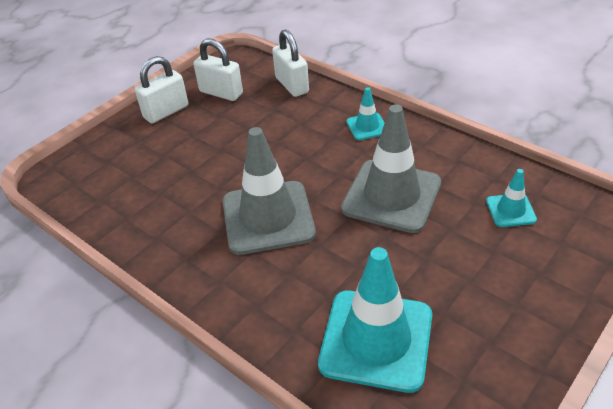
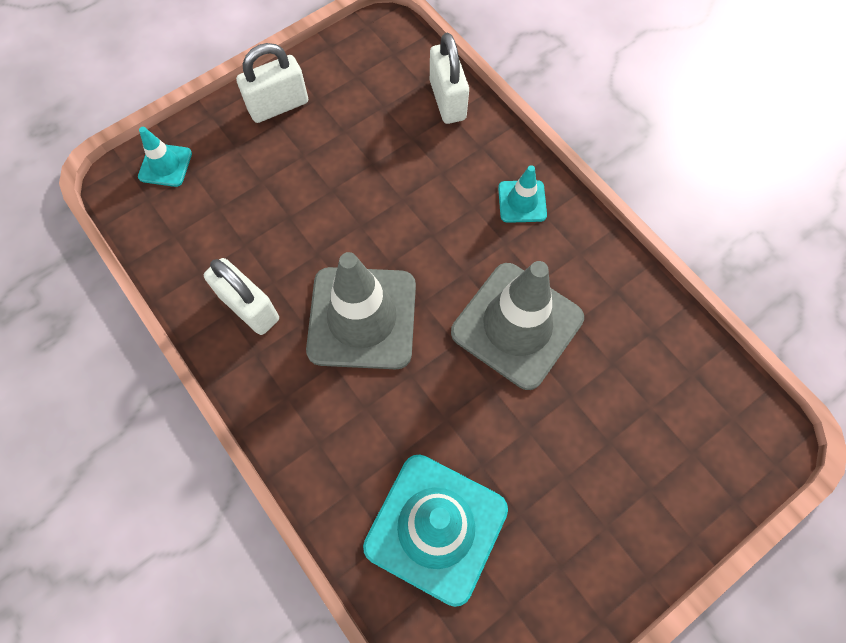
camera: 10 degrees right, 25 degrees up
(221, 93) = (354, 90): white padlock -> white padlock (249, 307)
(510, 210) = (651, 388): turquoise traffic cone -> turquoise traffic cone (165, 165)

